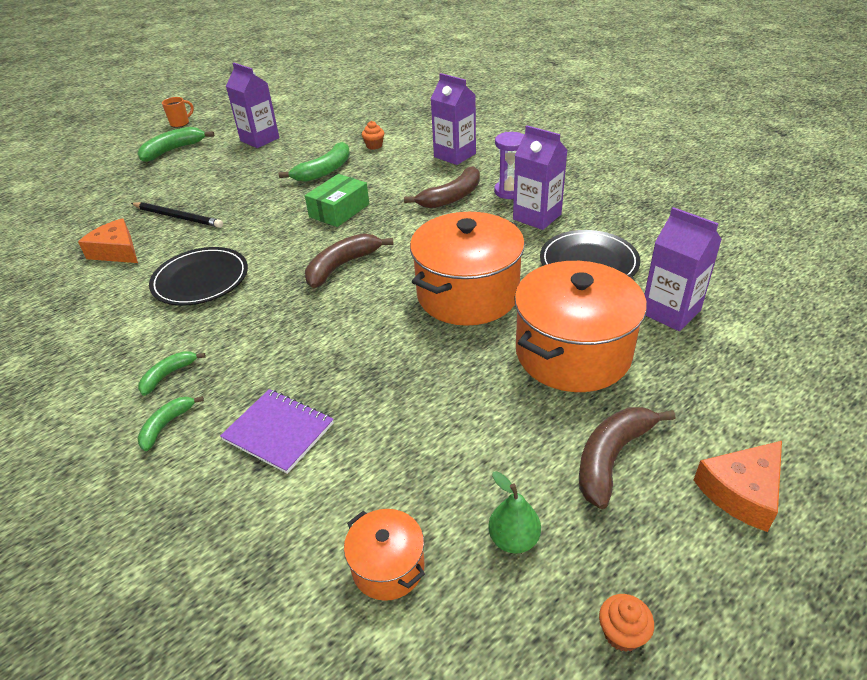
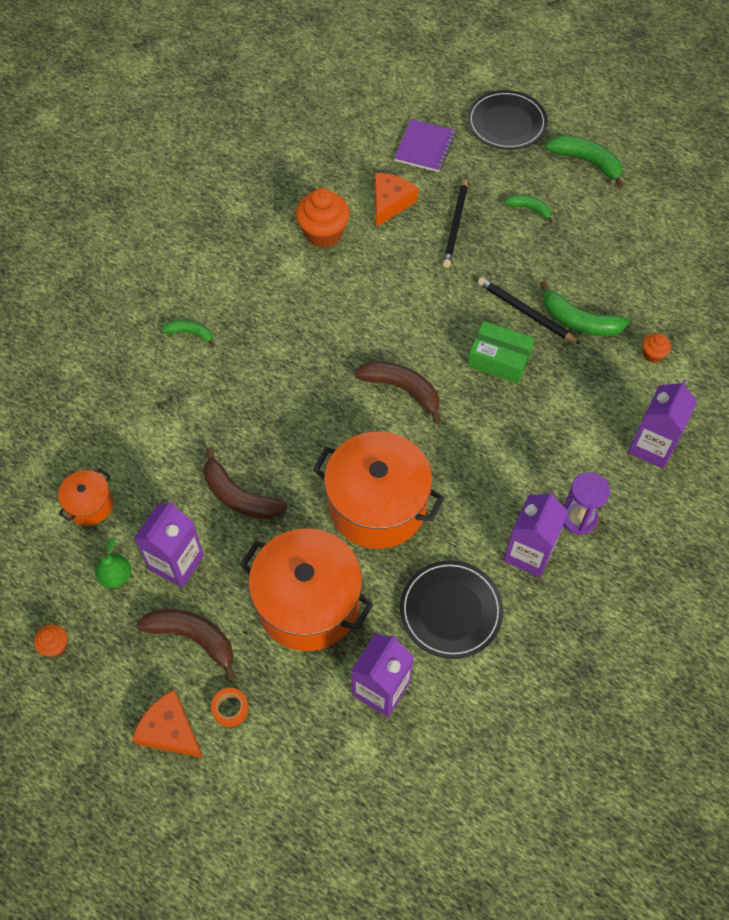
camera: 75 degrees right, 20 degrees up
(113, 299) = (323, 233): none -> orange cupcake
(168, 375) = (240, 312): green banana -> green banana (529, 209)
(180, 123) = (653, 141): orange mug -> none
(200, 280) = (360, 284): black plate -> black plate (506, 123)
(260, 139) = (635, 233): purple carton -> purple carton (176, 562)
(278, 432) = (192, 406): purple notebook -> purple notebook (424, 147)
(300, 193) = (525, 312): none -> black pencil
(451, 197) = (551, 460): brown banana -> brown banana (239, 496)
(704, 429) = (230, 709): none -> orange tape

